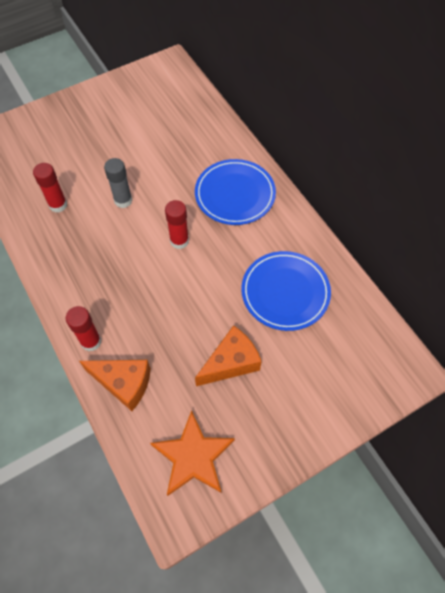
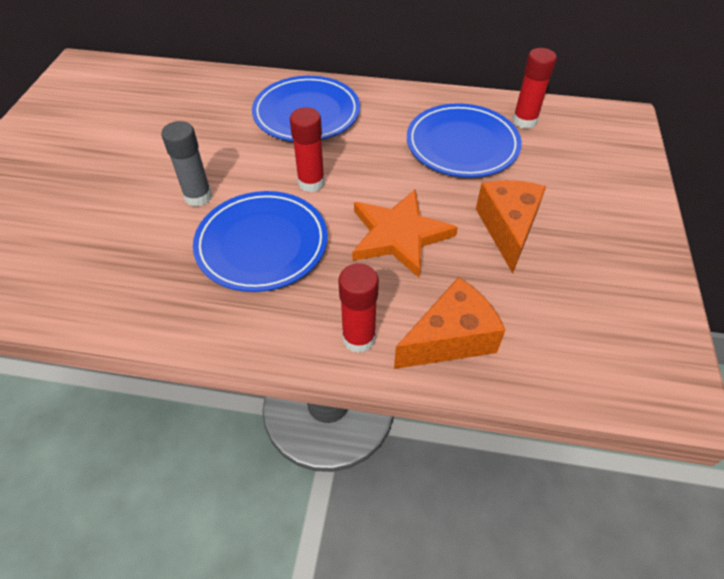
camera: 50 degrees left, 10 degrees down
(58, 205) = (121, 258): red glue stick -> red glue stick (524, 121)
(115, 254) = (262, 244): none -> blue plate
(193, 456) = (603, 327): orange star -> orange star (399, 235)

